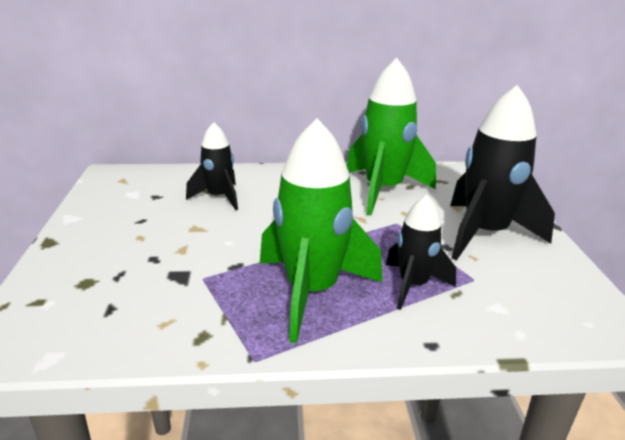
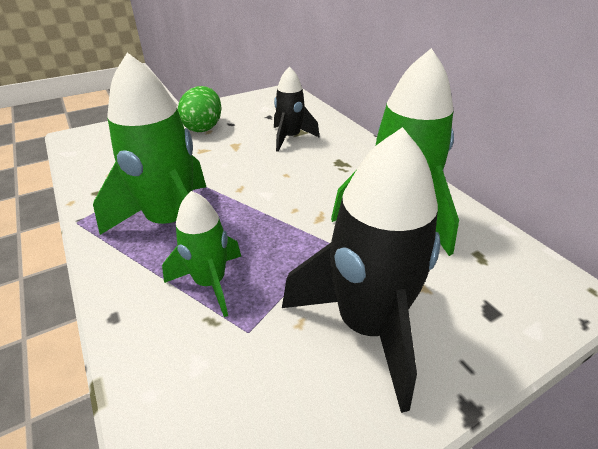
camera: 65 degrees right, 10 degrees up
(126, 238) = (203, 127): none -> green egg
(413, 285) = (210, 282): black rocket -> green rocket

